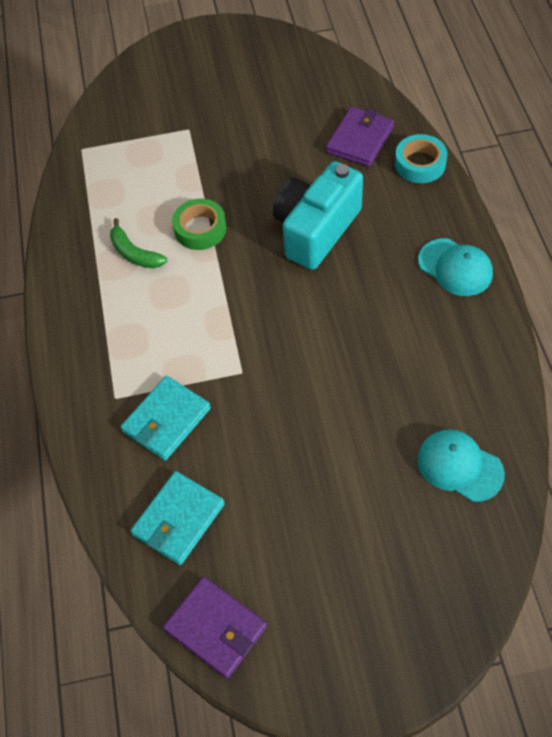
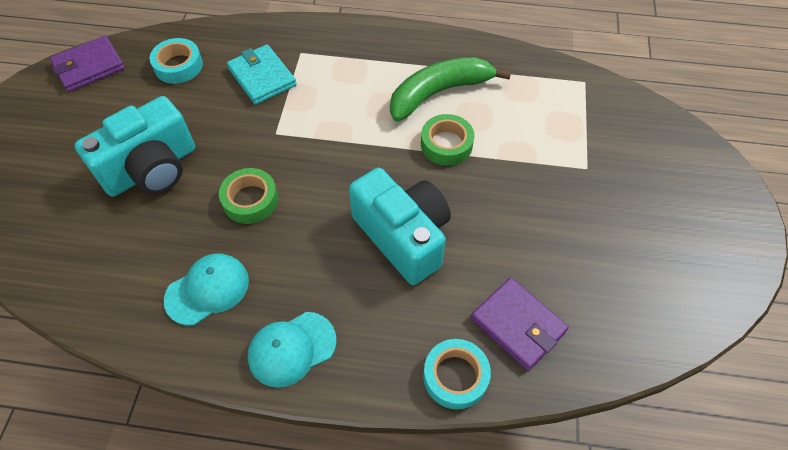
camera: 105 degrees right, 0 degrees up
(134, 253) = (439, 93): green banana -> green banana, size x1.79
(178, 519) = (178, 66): turquoise wallet -> turquoise tape
(332, 358) = (250, 200): none -> green tape
(335, 465) = (152, 169): none -> turquoise camera
(459, 466) = (87, 257): turquoise cap -> turquoise cap (207, 290)

